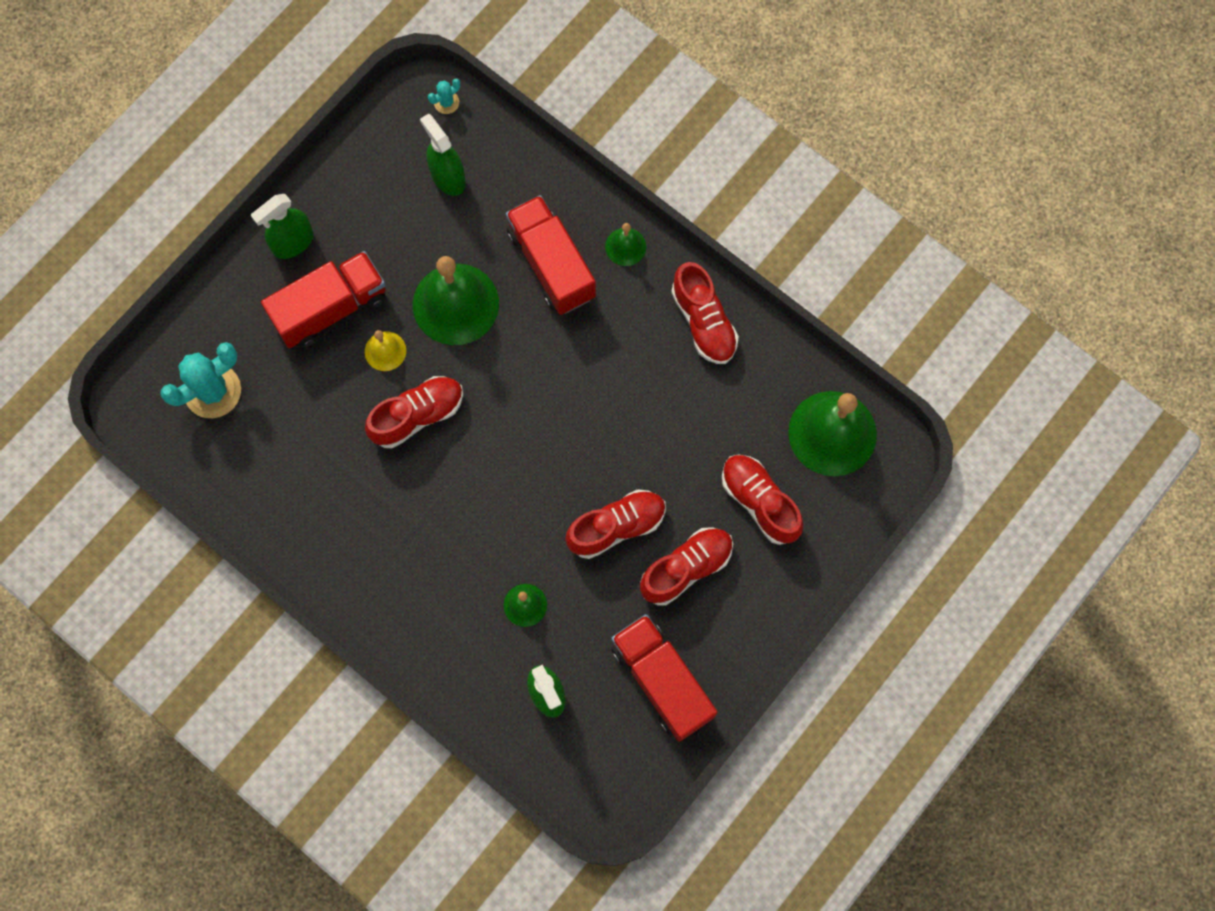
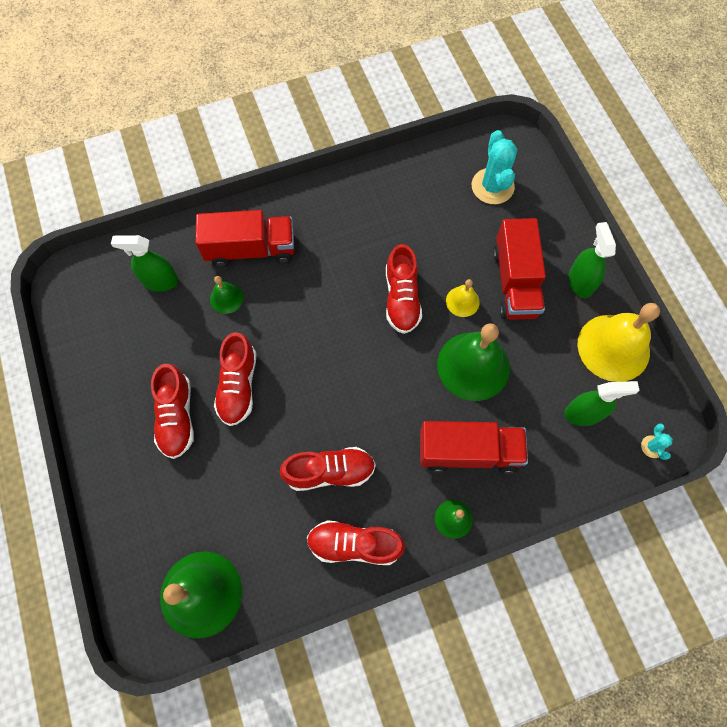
camera: 120 degrees right, 5 degrees down
(355, 178) = (613, 347): none -> yellow bell
(662, 681) = (115, 356): red truck -> red truck (251, 249)
(760, 502) = (187, 500): red shoe -> red shoe (329, 472)

